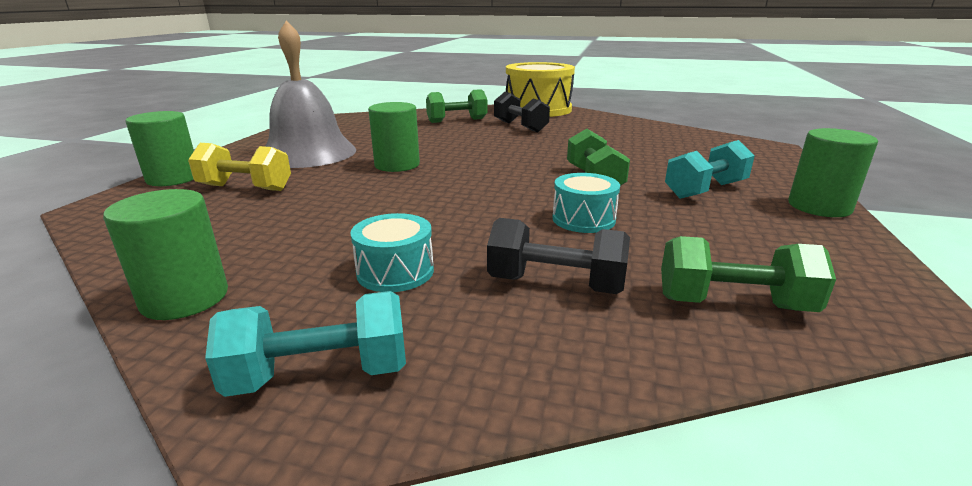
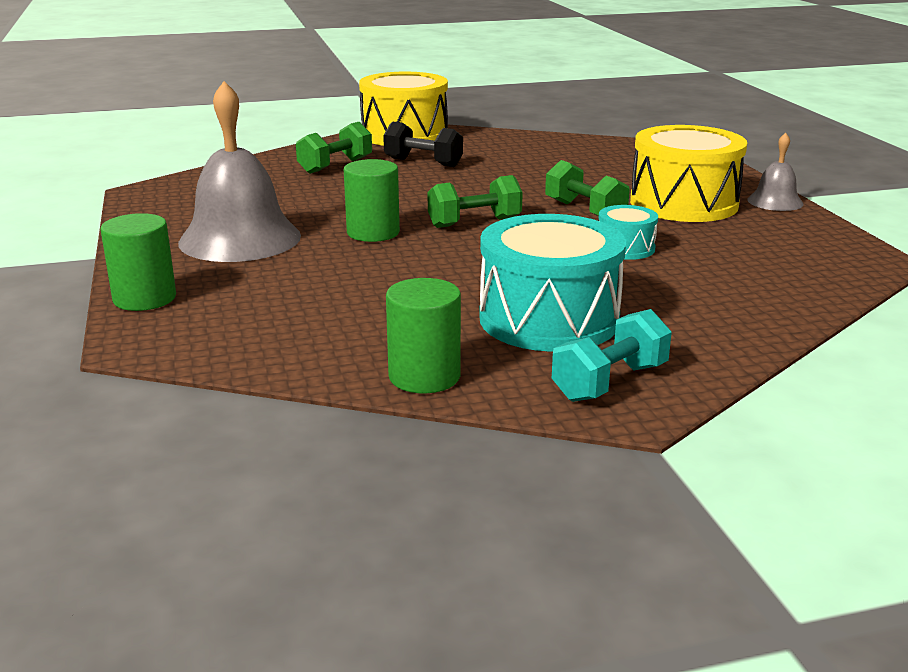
camera: 30 degrees left, 0 degrees up
(245, 188) = (259, 289): yellow dumbbell -> none
(395, 271) = (549, 319): turquoise drum -> turquoise drum, size x2.06
(555, 284) = (671, 298): black dumbbell -> none
(705, 190) = (683, 203): turquoise dumbbell -> yellow drum
(733, 304) = (787, 282): green dumbbell -> green dumbbell (474, 223)
(819, 207) = (775, 201): green cylinder -> grey bell

